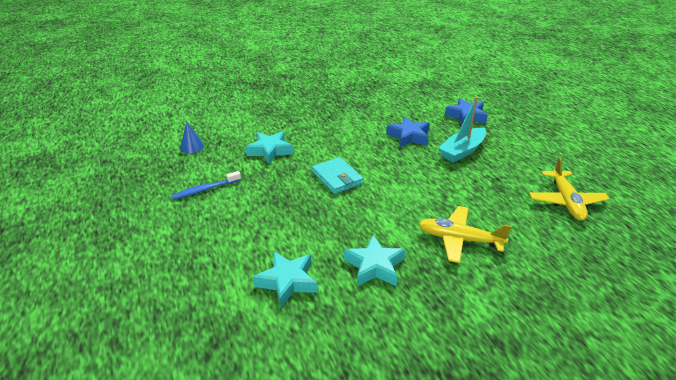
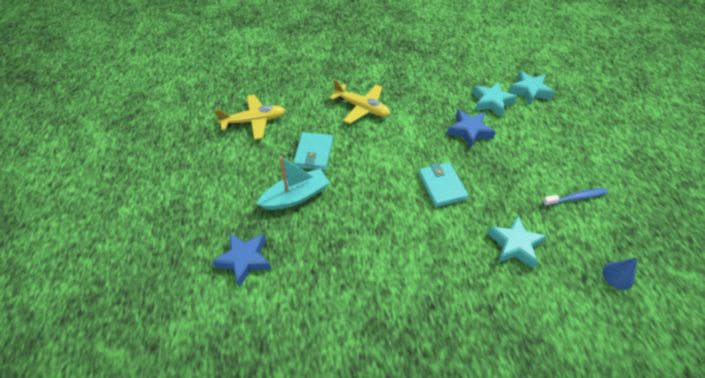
camera: 165 degrees left, 15 degrees up
(374, 266) = (430, 101): turquoise star -> turquoise star (529, 91)
(409, 136) = (341, 234): blue star -> blue star (469, 131)
(475, 183) = (313, 153): none -> turquoise wallet
(566, 201) = (254, 121): yellow plane -> yellow plane turned 60 degrees clockwise

